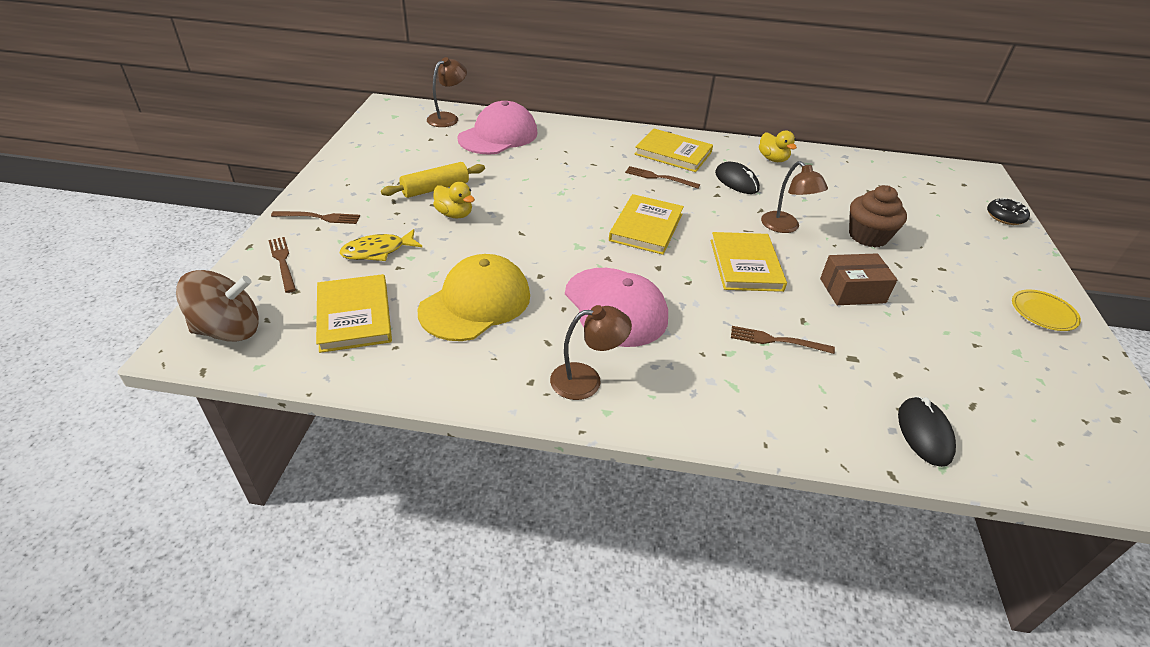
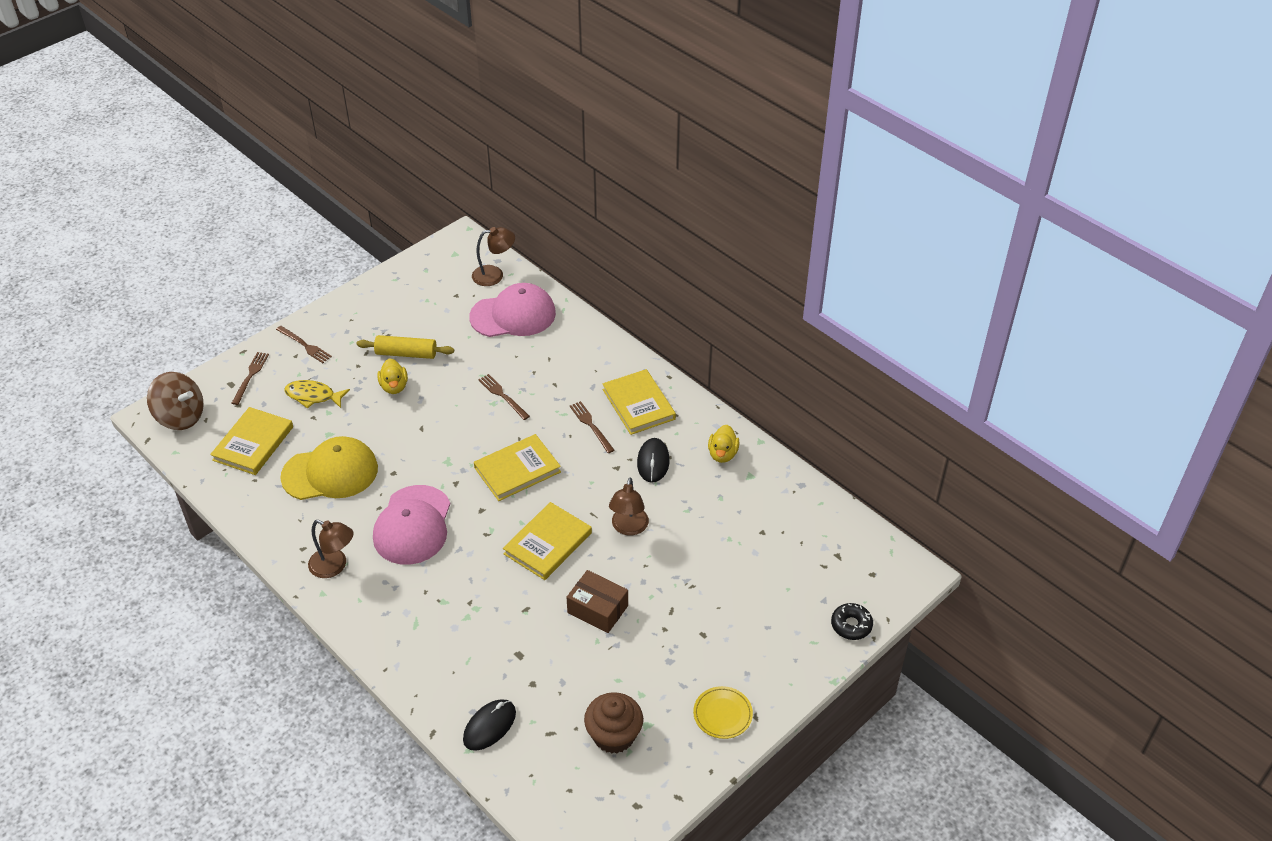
camera: 40 degrees right, 5 degrees up
(777, 340) = (486, 612): brown fork -> brown fork (503, 396)
(868, 236) = (686, 573): brown cupcake -> brown cupcake (614, 735)

